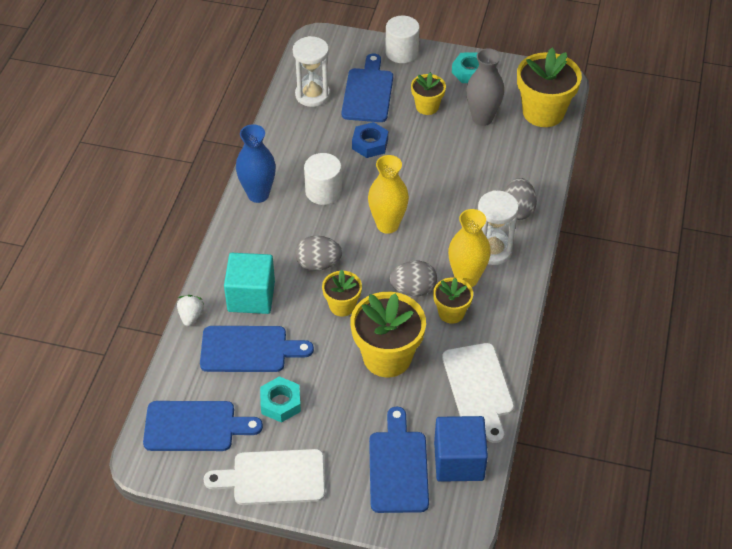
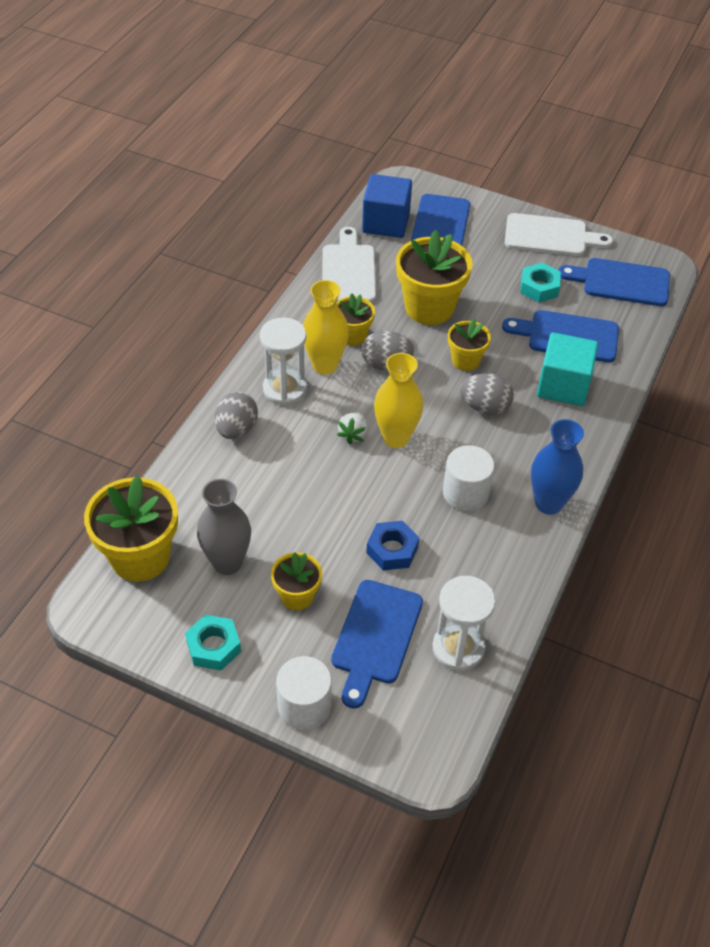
camera: 170 degrees left, 0 degrees up
(191, 316) = (629, 376): white strawberry -> white strawberry (353, 434)

